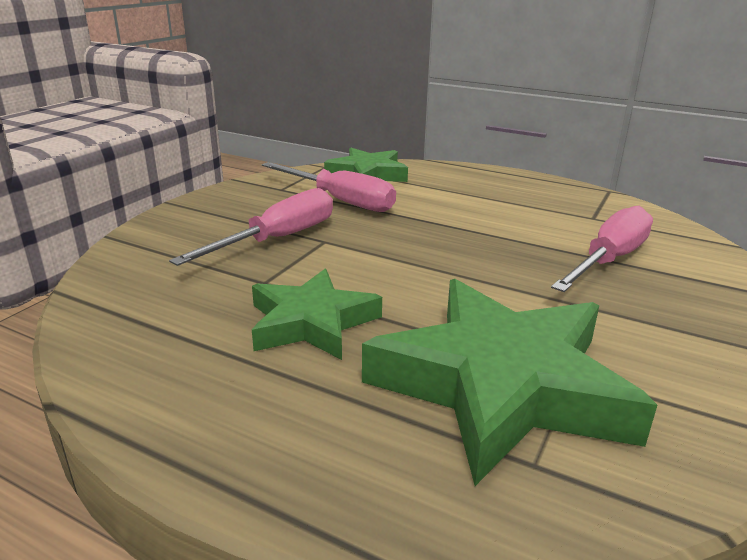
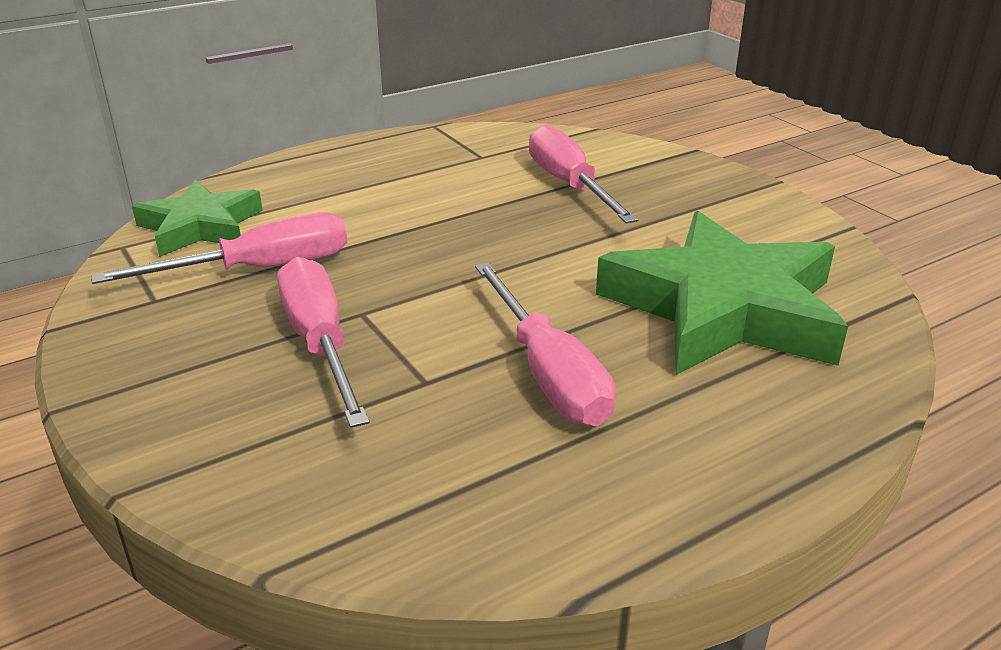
camera: 60 degrees left, 5 degrees up
(311, 322) = (548, 373): green star -> pink screwdriver

